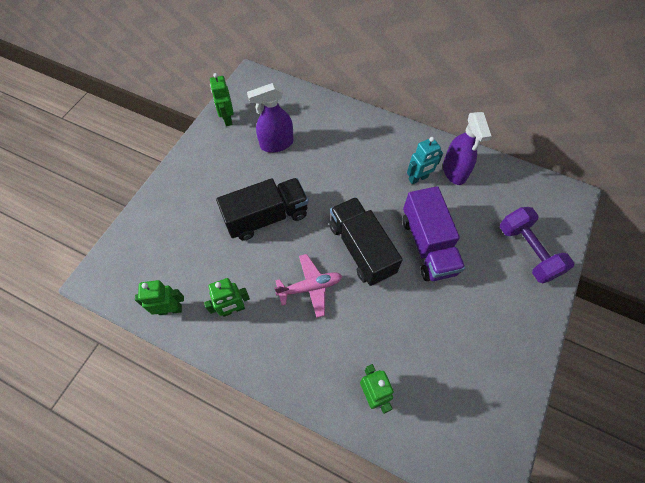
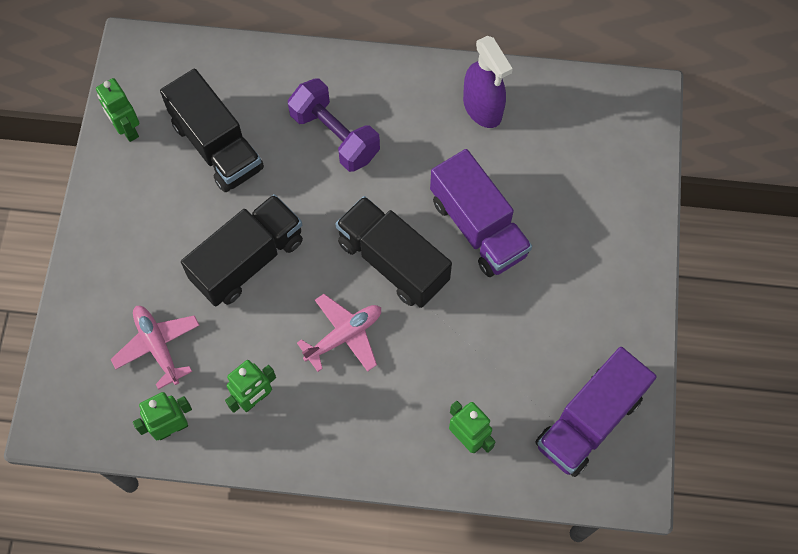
camera: 20 degrees left, 5 degrees up
(186, 252) = (158, 346): none -> pink plane
(276, 144) = (217, 146): purple spray bottle -> black truck
(418, 178) = (436, 135): turquoise robot -> none
(470, 415) = (589, 421): none -> purple truck
(527, 251) = (607, 193): purple dumbbell -> purple dumbbell (335, 136)

